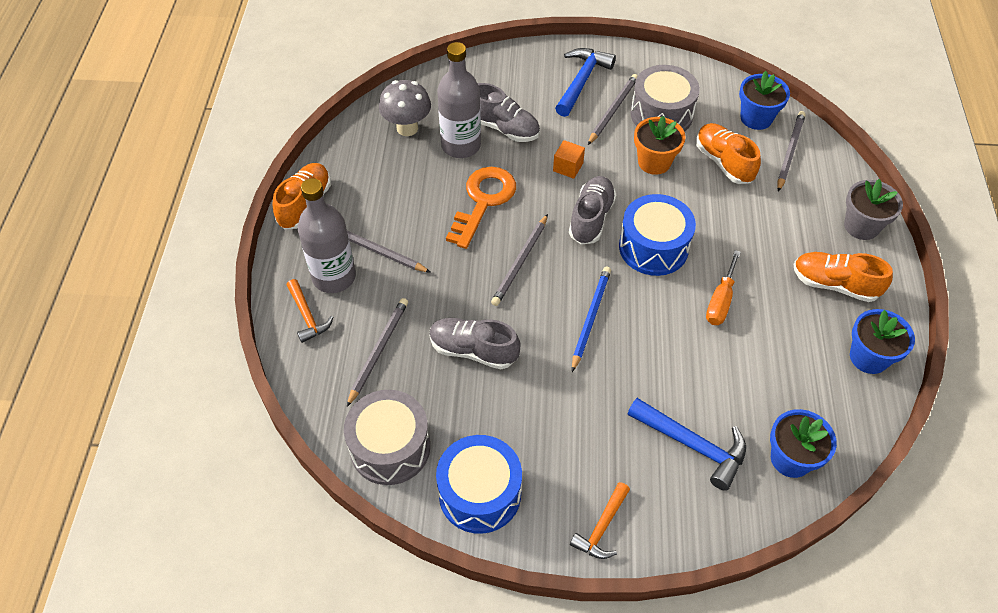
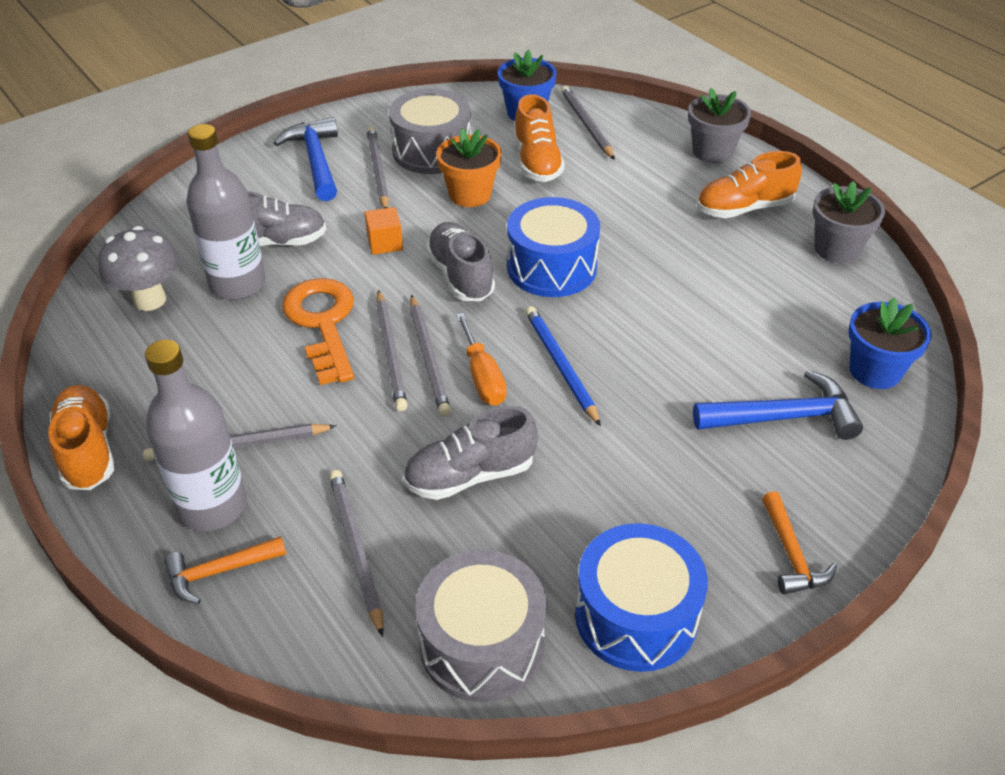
camera: 40 degrees left, 10 degrees down
(307, 316) = (219, 571): orange hammer -> orange hammer turned 135 degrees clockwise
(502, 245) = (391, 353): none -> grey pencil
(720, 301) = (665, 277): orange screwdriver -> orange screwdriver (482, 377)
(723, 162) = (537, 162): orange shoe -> orange shoe turned 120 degrees counterclockwise
(869, 357) = (837, 249): blue flower pot -> grey flower pot

